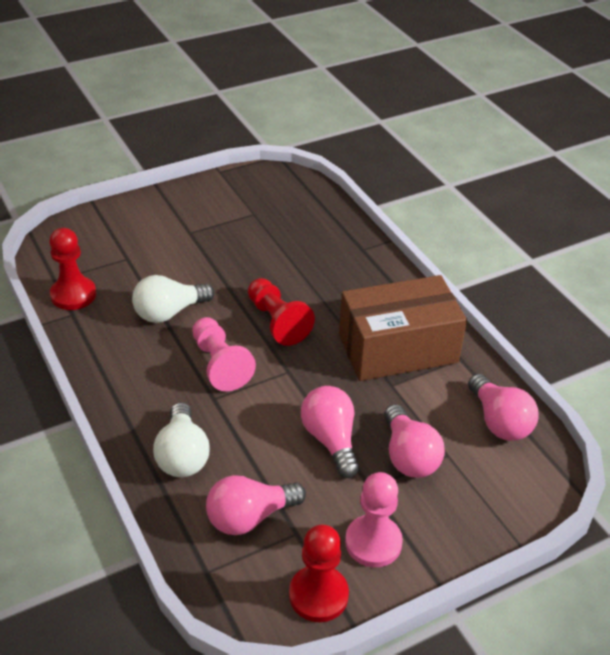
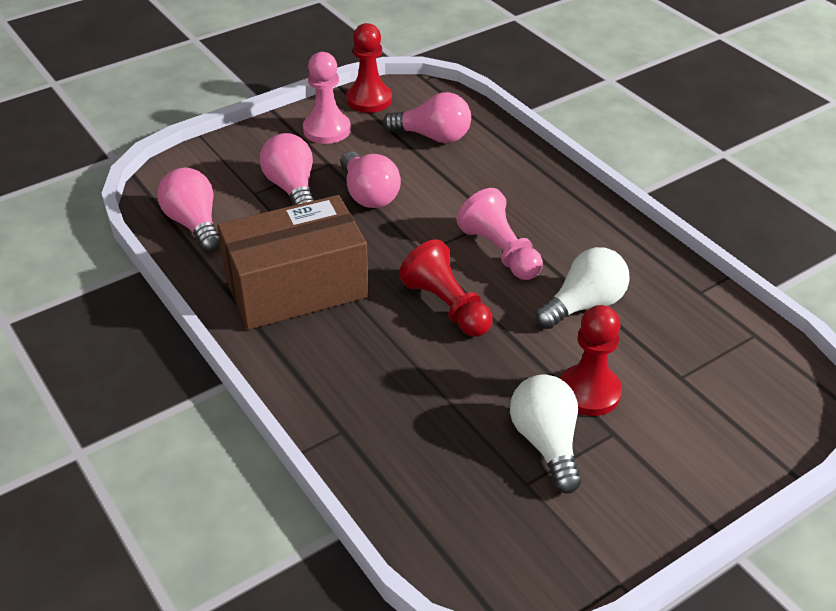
camera: 175 degrees right, 0 degrees up
(73, 295) = (715, 316): red pawn -> red pawn (589, 392)
(182, 455) = (507, 172): white light bulb -> white light bulb (546, 443)
(250, 517) = (433, 137): pink light bulb -> pink light bulb turned 45 degrees clockwise

